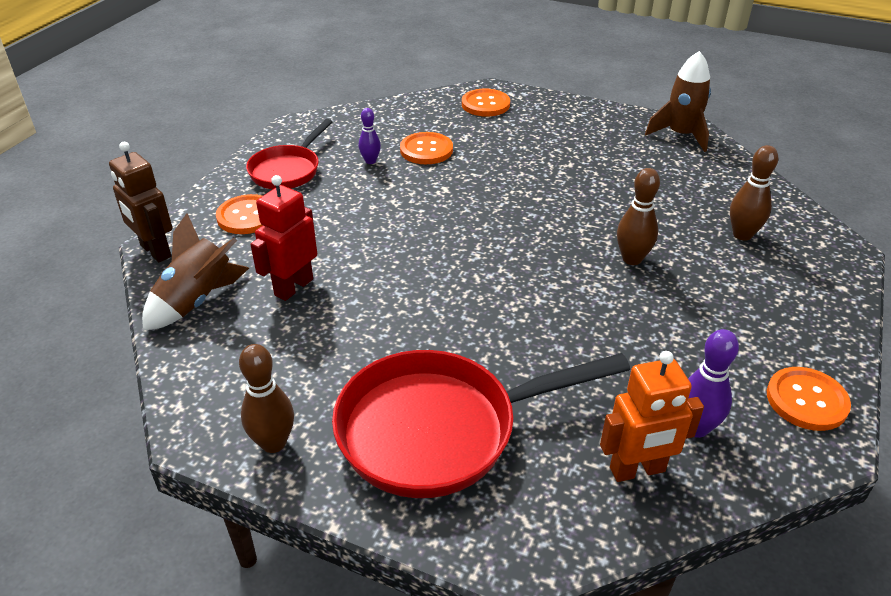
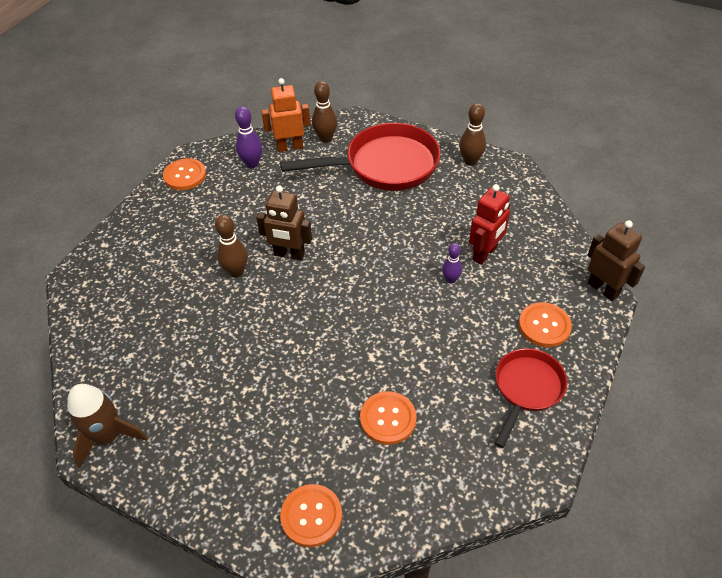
camera: 175 degrees left, 10 degrees up
(197, 301) = (549, 244): brown rocket -> none
(370, 161) = (445, 401): purple bowling pin -> purple bowling pin (450, 280)
(568, 280) = (289, 254): none -> brown robot
(742, 235) = (139, 293): brown bowling pin -> brown bowling pin (325, 138)

